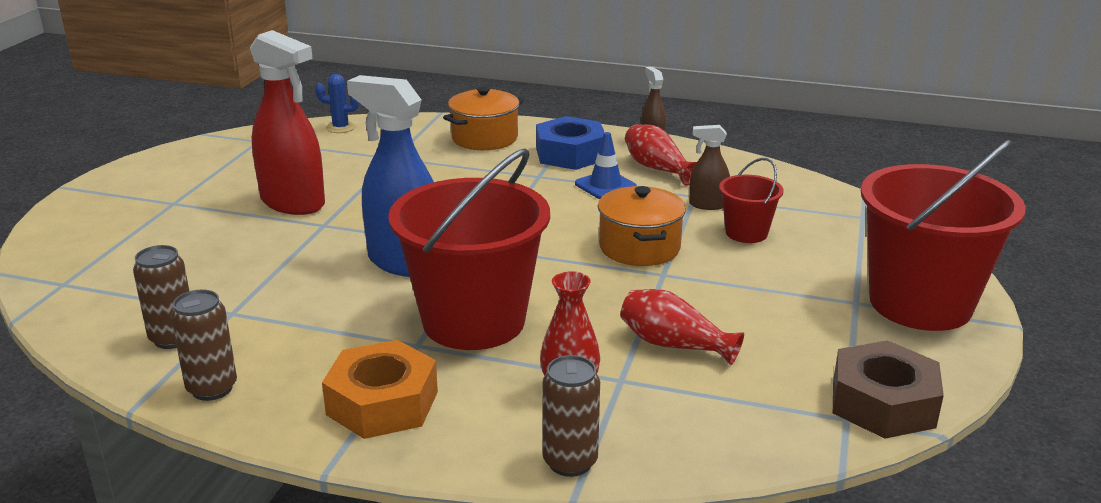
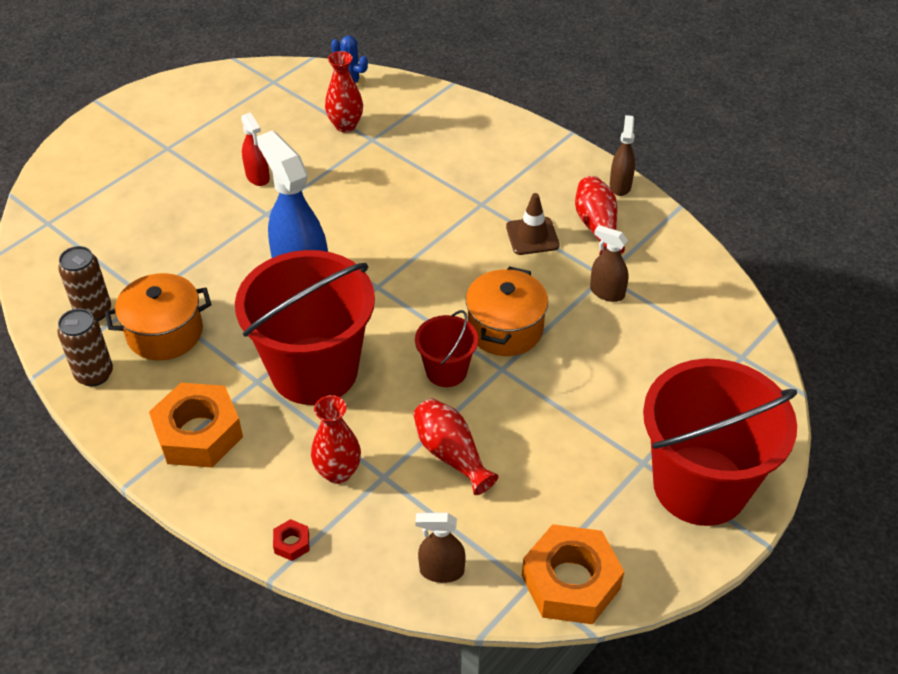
camera: 25 degrees right, 20 degrees up
(293, 203) = (258, 177): red spray bottle -> red spray bottle, size x0.49
(358, 154) = (345, 125): none -> red vase
(484, 138) = (468, 135): orange pot -> orange pot (165, 333)
(570, 154) = (530, 181): blue nut -> none
(570, 462) = (291, 543): brown can -> red nut
(605, 186) = (532, 236): blue traffic cone -> brown traffic cone
(746, 233) = (614, 342): red bucket -> red bucket (446, 371)
(751, 434) = (441, 571): none -> brown spray bottle
(883, 403) = (570, 582): brown nut -> orange nut

